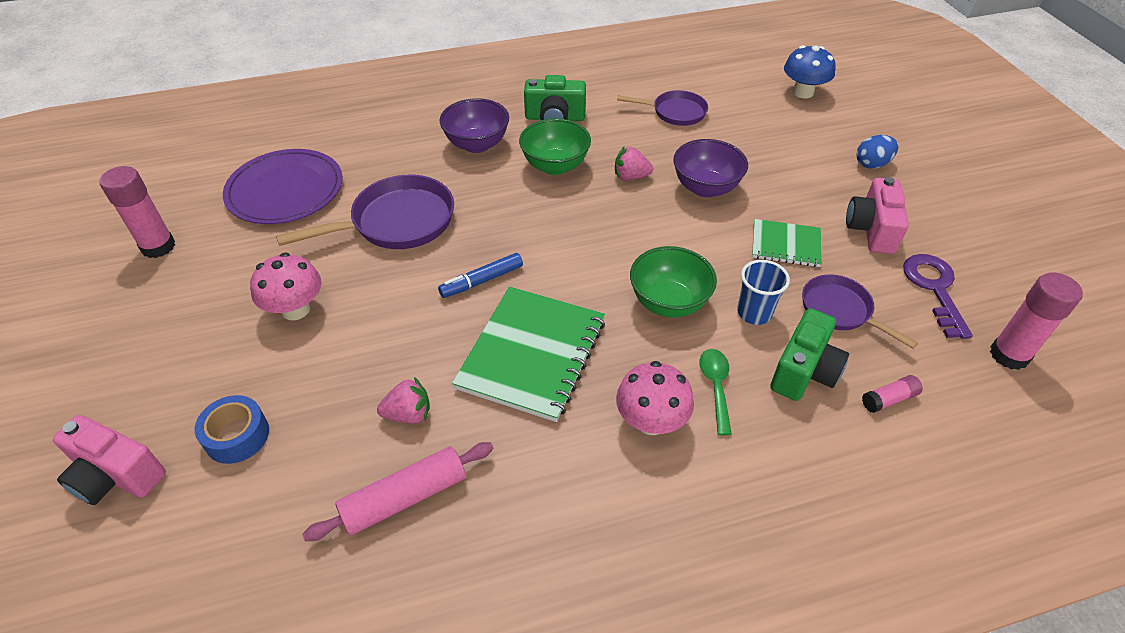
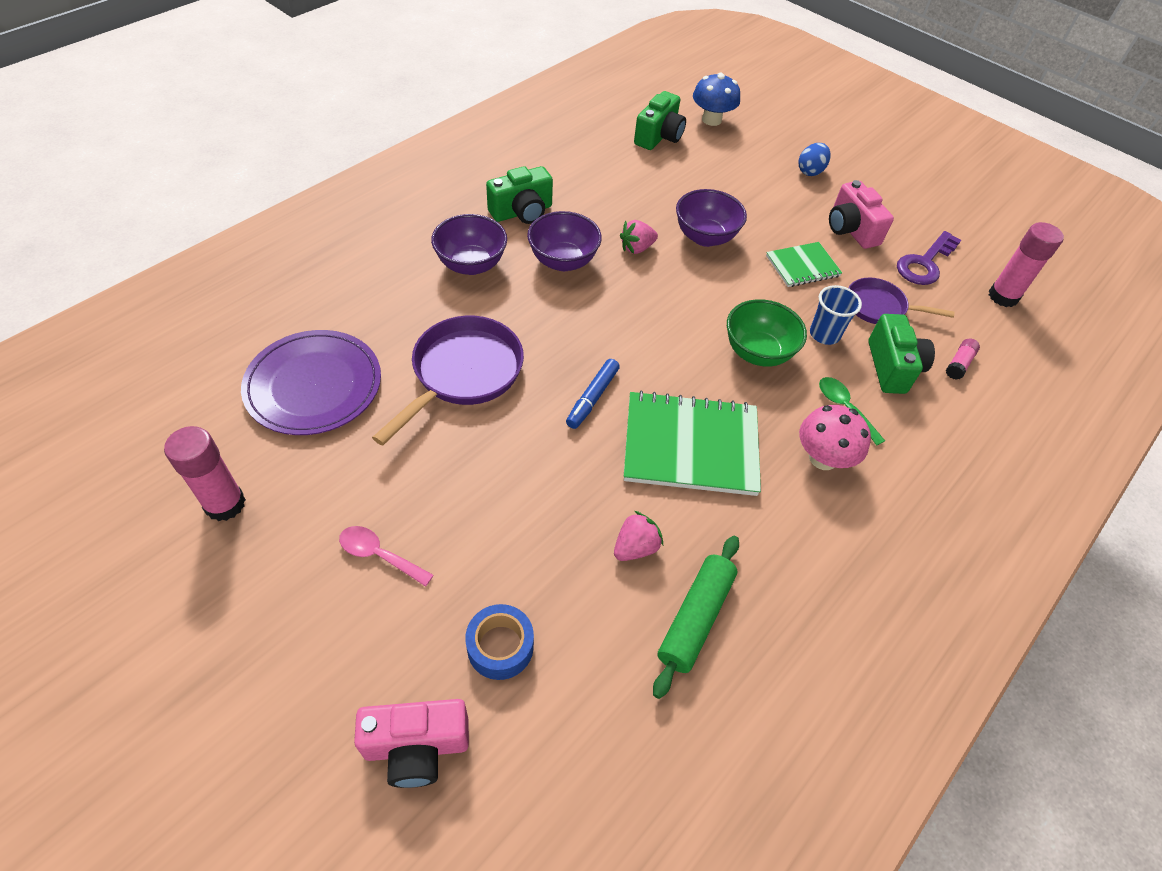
camera: 35 degrees left, 5 degrees up
(218, 326) = (379, 555): none -> pink spoon
(296, 309) = (443, 502): pink mushroom -> none
(405, 498) = (695, 619): pink rolling pin -> green rolling pin
(532, 354) = (690, 445): green notebook -> green notebook turned 75 degrees counterclockwise
(555, 166) = (563, 261): green bowl -> purple bowl
(675, 112) = (624, 172): purple pan -> none
(735, 93) = (659, 136): none -> green camera
(934, 289) = (925, 263): purple key -> purple key turned 105 degrees counterclockwise

